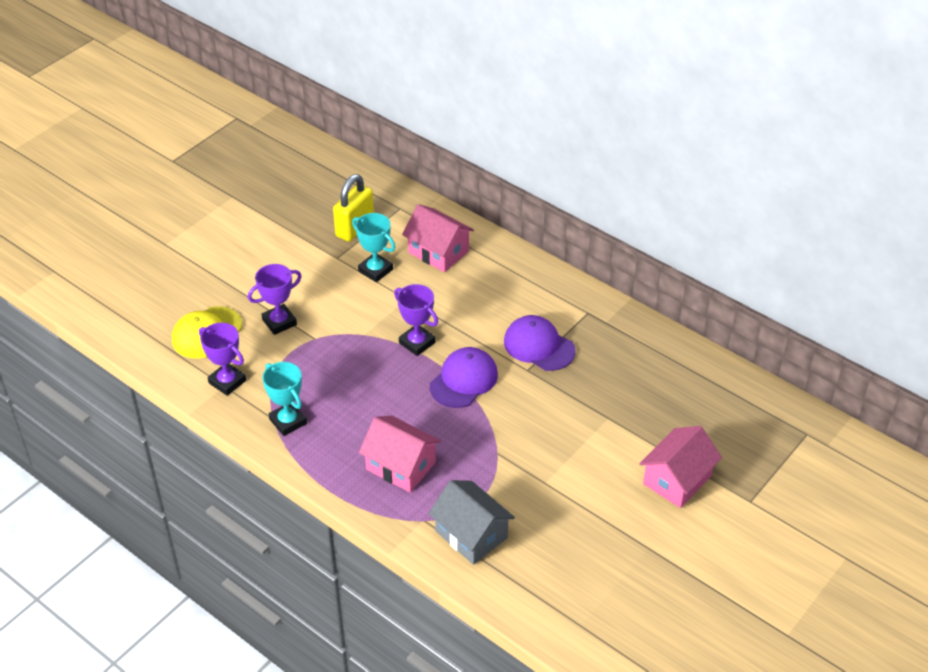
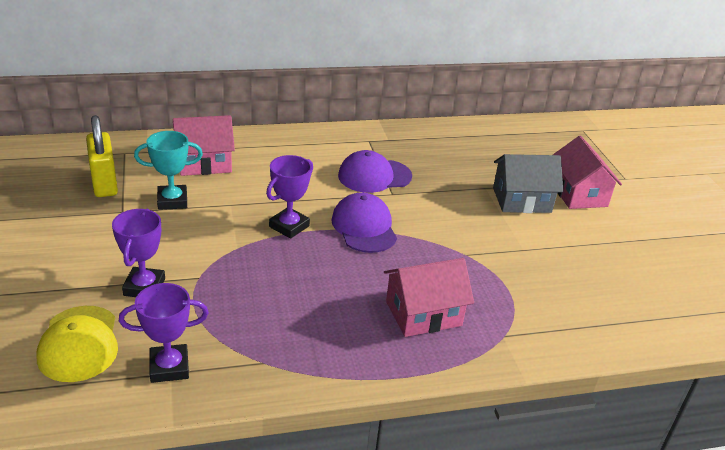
camera: 55 degrees left, 10 degrees down
(288, 421) = (281, 354): turquoise trophy -> none
(417, 343) = (289, 226): purple trophy -> purple trophy turned 45 degrees counterclockwise
(471, 534) = (546, 317): grey house -> grey house (521, 200)

